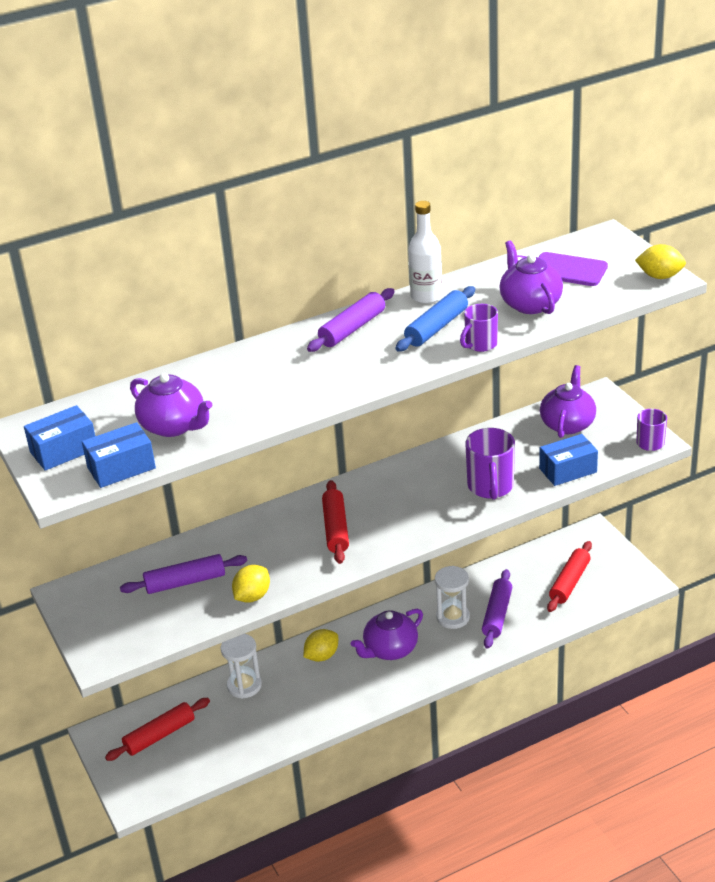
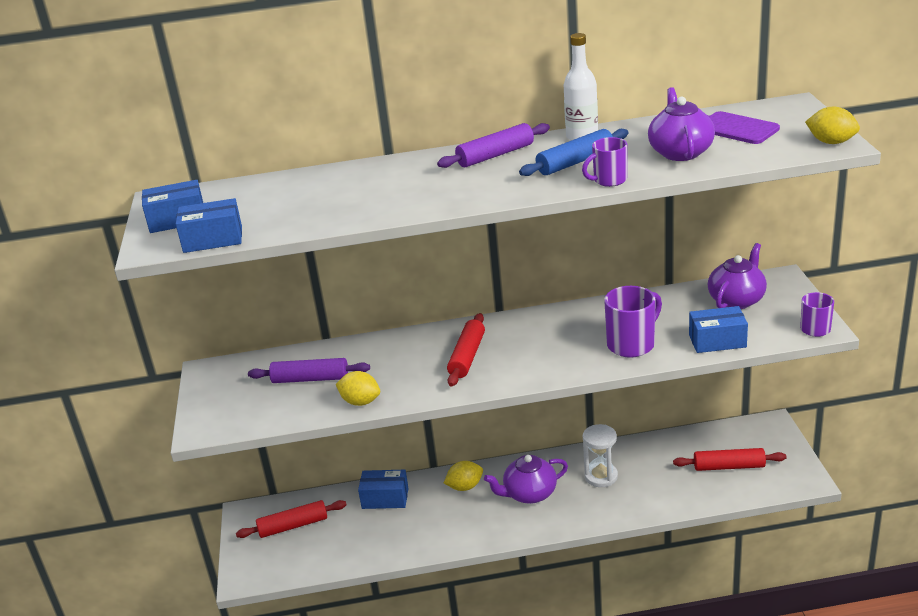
camera: 20 degrees right, 5 degrees down
(174, 426) = (282, 213): purple teapot -> none
(244, 685) = (385, 498): white hourglass -> blue box
(252, 596) = (360, 402): yellow lemon -> yellow lemon turned 60 degrees clockwise
(490, 487) = (632, 344): purple mug -> purple mug turned 150 degrees counterclockwise
(497, 614) = (645, 482): purple rolling pin -> none
(569, 582) = (729, 466): red rolling pin -> red rolling pin turned 45 degrees clockwise

